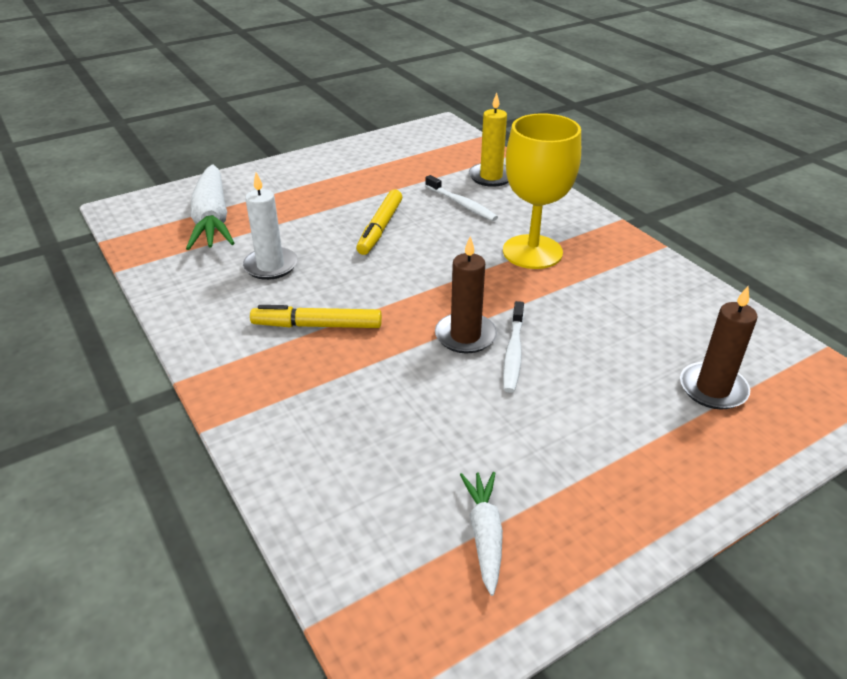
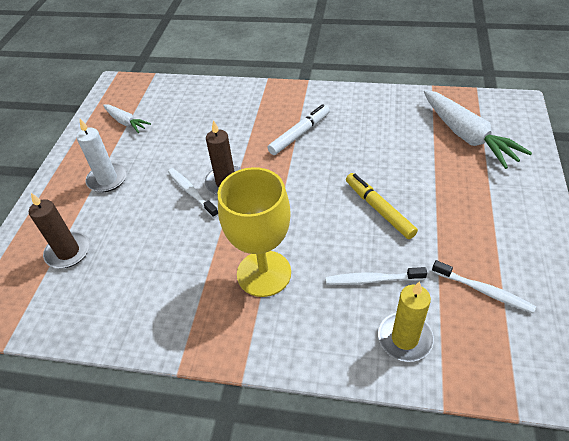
camera: 135 degrees right, 10 degrees up
(212, 219) = (467, 136): white carrot -> white carrot turned 150 degrees counterclockwise
(270, 266) = (379, 140): white candle -> white candle (107, 179)
(317, 326) = (299, 134): yellow marker -> white marker
(408, 164) = (483, 291): none -> white toothbrush

